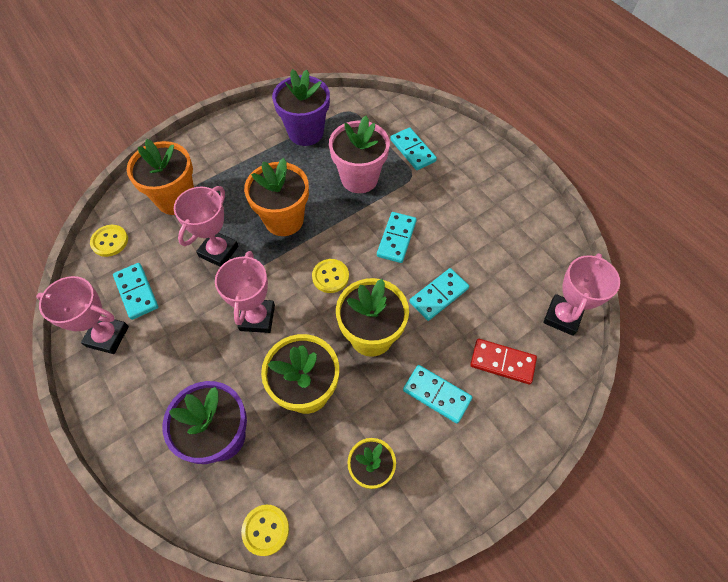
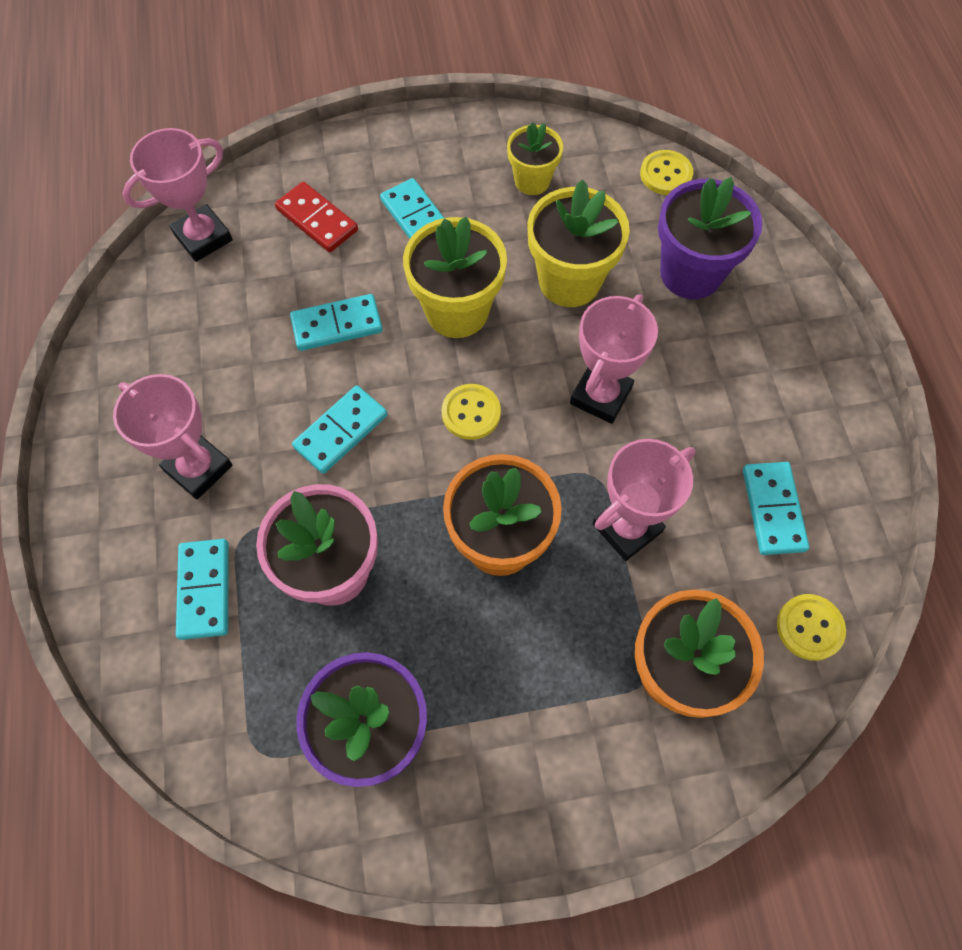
camera: 155 degrees left, 5 degrees up
(107, 336) = (824, 455): pink trophy -> pink trophy (198, 468)

